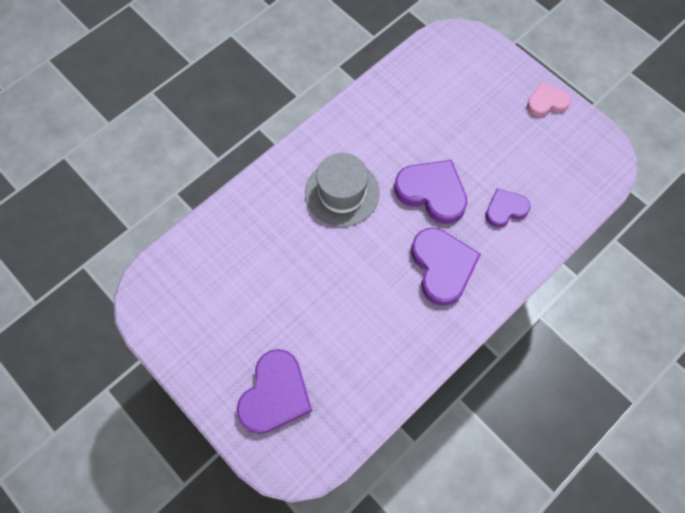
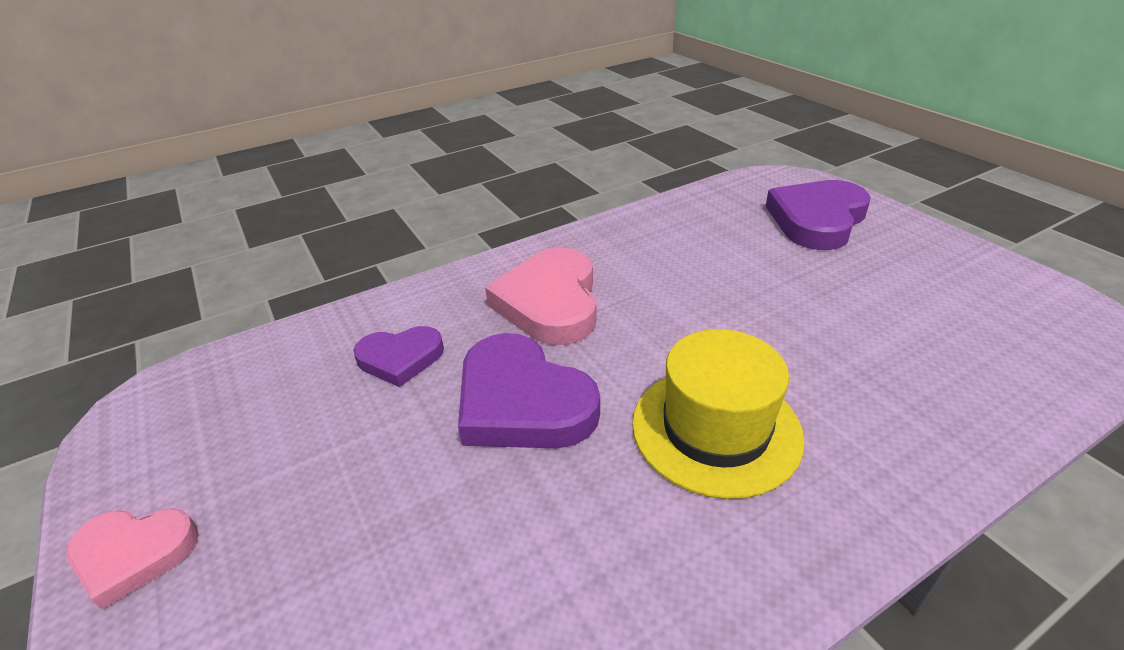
camera: 165 degrees left, 30 degrees down
(342, 193) = (716, 429): grey hat -> yellow hat
(442, 267) = (550, 302): purple heart -> pink heart

